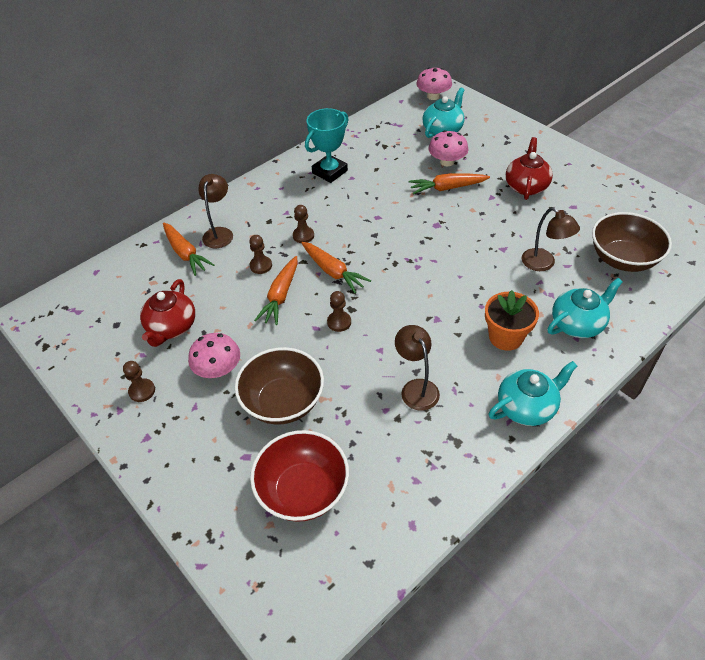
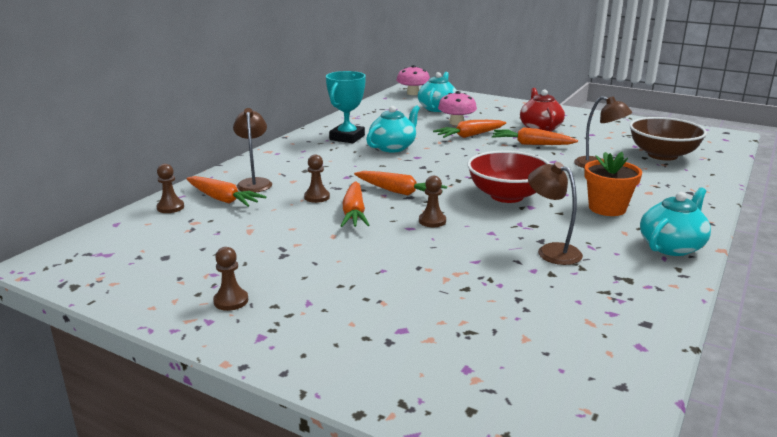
camera: 20 degrees left, 25 degrees down
(171, 327) = (239, 249): red teapot -> none
(218, 369) = (318, 270): pink mushroom -> none
(283, 402) = (414, 282): brown bowl -> none
(303, 235) = (349, 175): brown pawn -> brown pawn (170, 207)
(303, 490) = (493, 344): red bowl -> red bowl (507, 196)
(499, 214) = (531, 144): none -> orange carrot
(578, 324) = (663, 193): turquoise teapot -> turquoise teapot (393, 147)

